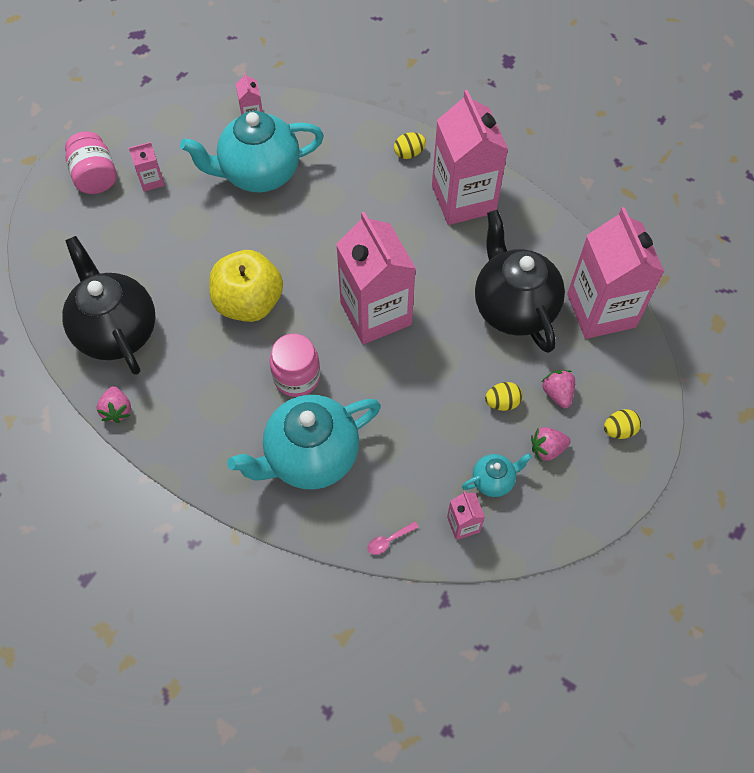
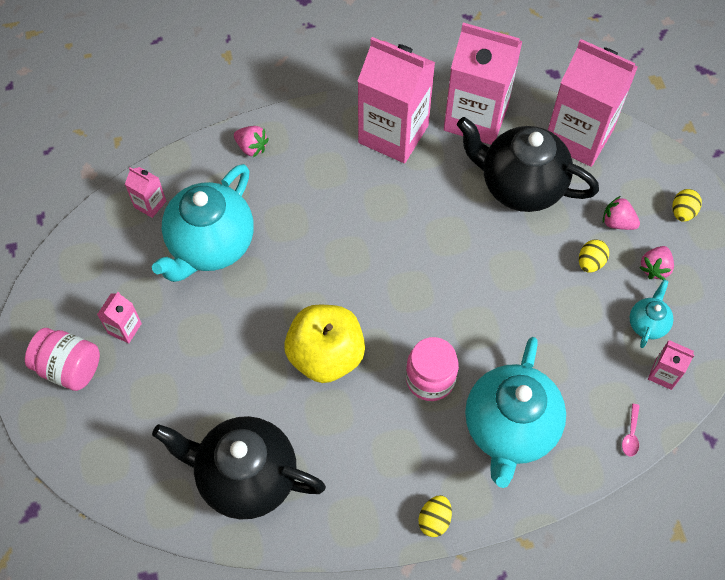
camera: 45 degrees left, 0 degrees up
(117, 410) = (323, 538): pink strawberry -> pink strawberry (251, 147)
(375, 313) = (430, 277): pink carton -> pink carton (476, 118)
(409, 153) = (312, 131): yellow egg -> yellow egg (434, 520)

